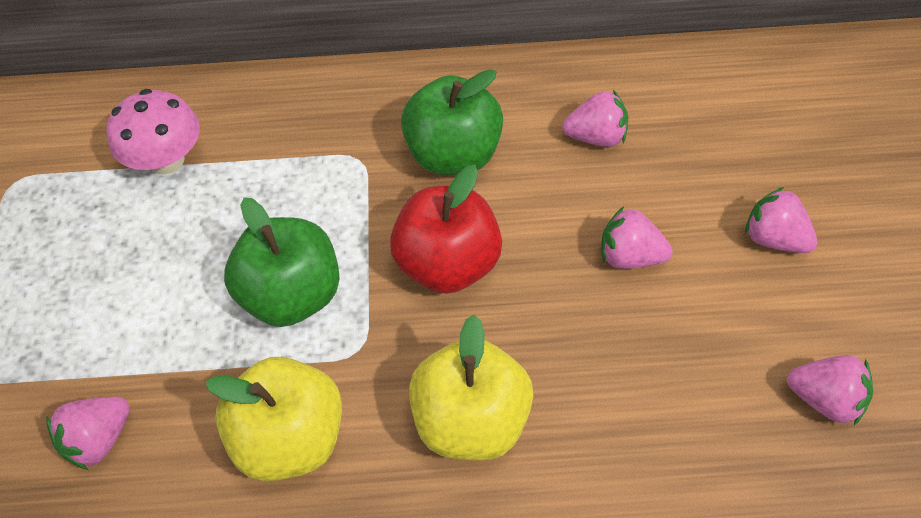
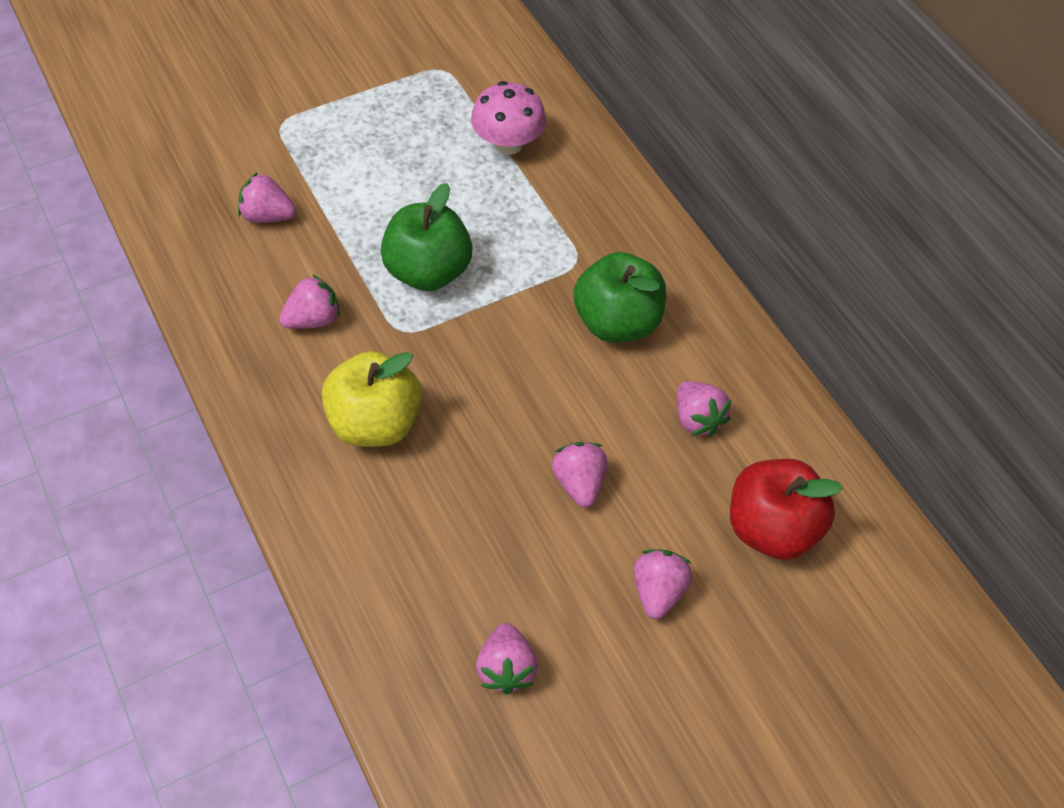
camera: 60 degrees right, 0 degrees up
(290, 439) = (313, 319): yellow apple -> pink strawberry
(448, 264) = (505, 358): red apple -> red apple (771, 528)

